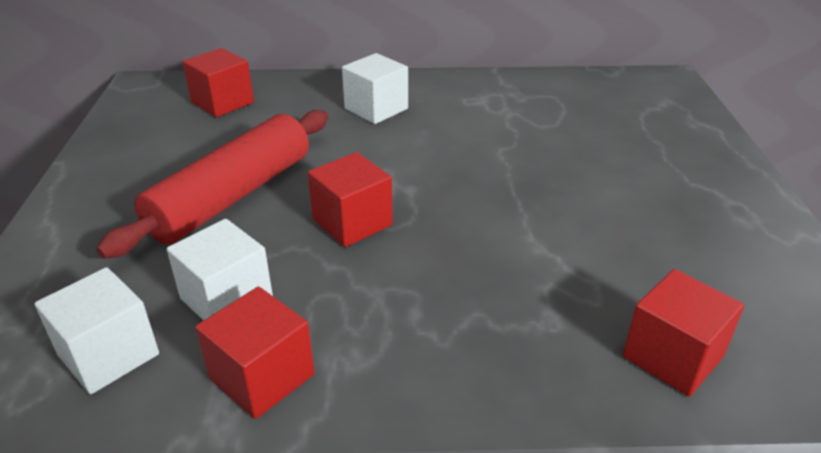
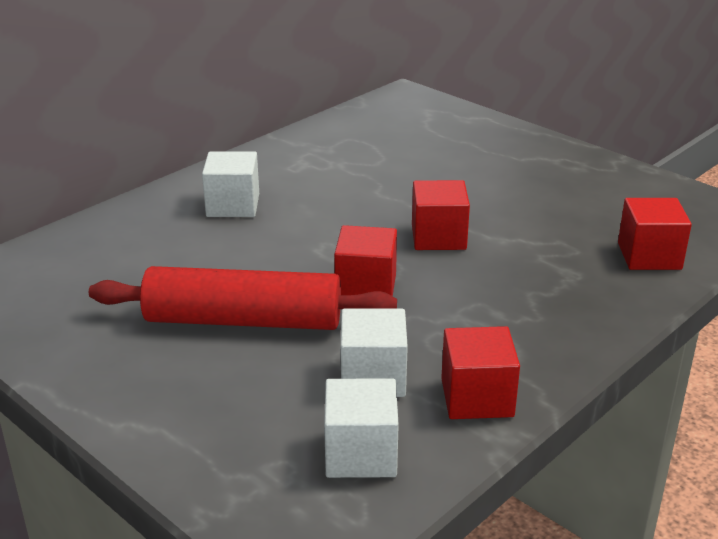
camera: 45 degrees left, 5 degrees down
(222, 103) = (81, 262): red cube -> red cube (438, 237)
(232, 196) = (244, 320): red rolling pin -> red rolling pin turned 75 degrees counterclockwise

